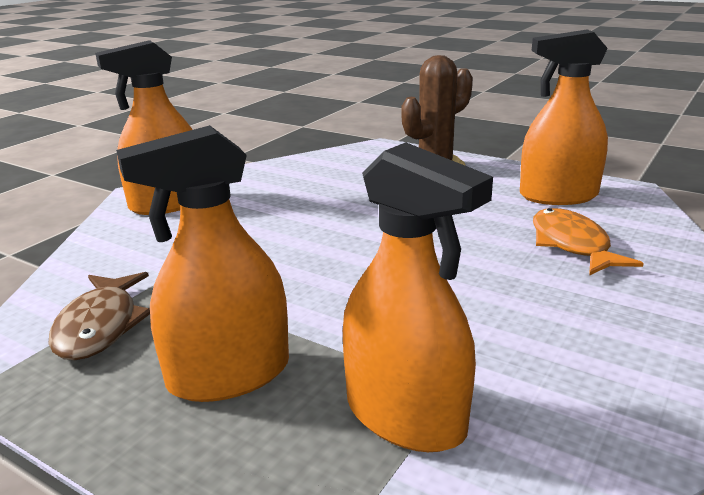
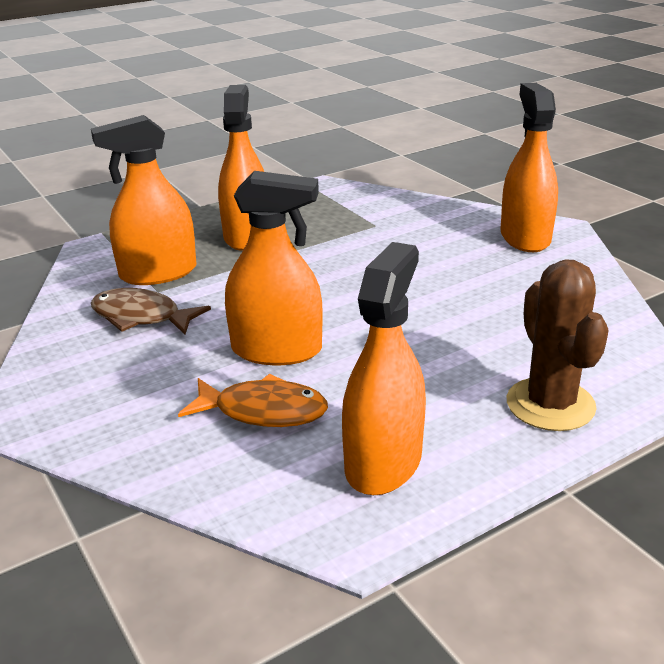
camera: 115 degrees right, 5 degrees up
(100, 326) = (335, 208): brown fish -> brown fish (141, 317)
(485, 264) = (276, 350): none -> orange spray bottle

